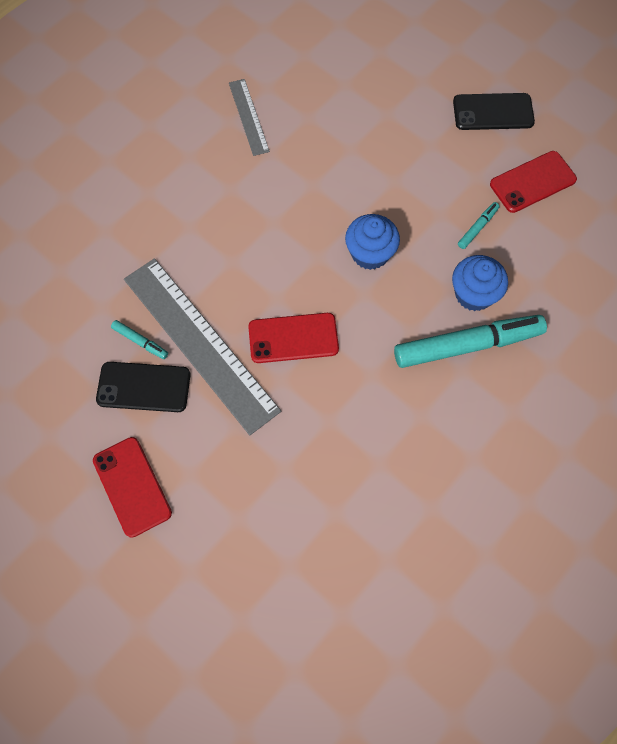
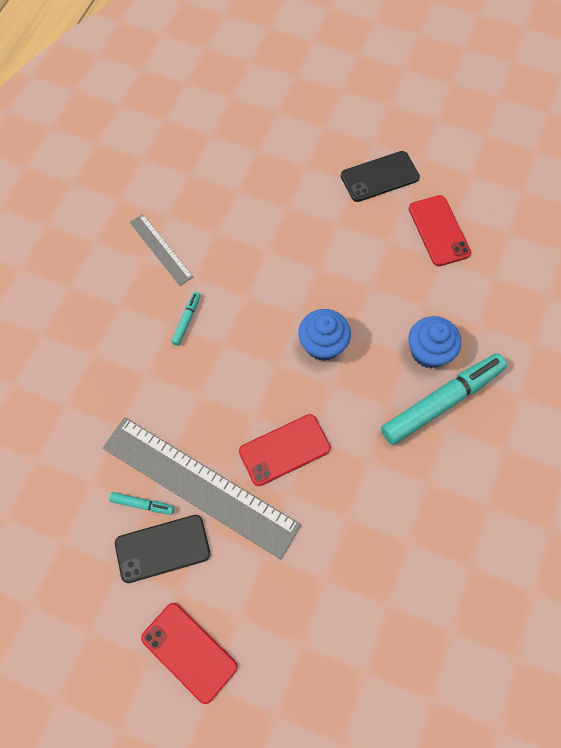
camera: 20 degrees left, 0 degrees up
(477, 228) = (408, 288): turquoise marker -> turquoise marker (186, 320)
(532, 182) = (438, 231): red phone -> red phone turned 60 degrees counterclockwise

